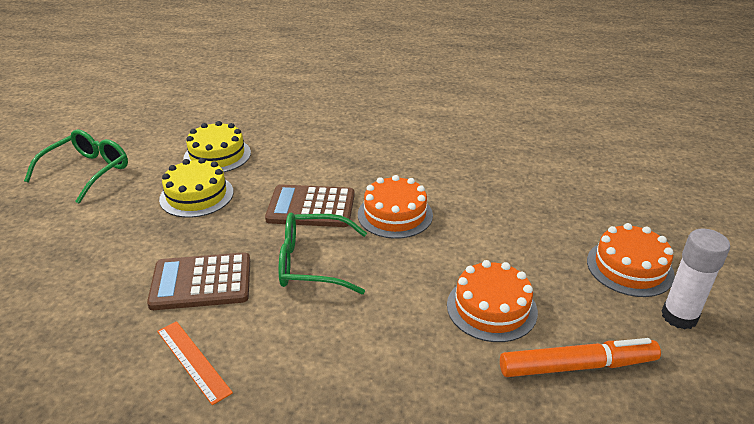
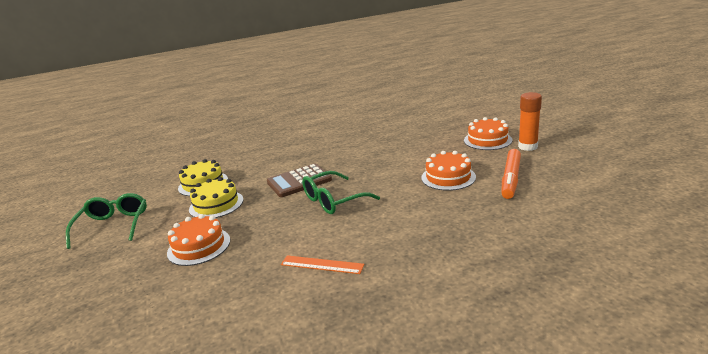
camera: 30 degrees left, 10 degrees down
(201, 282) = (277, 235): brown calculator -> none
(395, 214) = (351, 166): orange cake -> orange cake (199, 246)
(577, 366) = (511, 179): orange marker -> orange marker turned 150 degrees clockwise
(679, 316) = (527, 147): white glue stick -> orange glue stick

